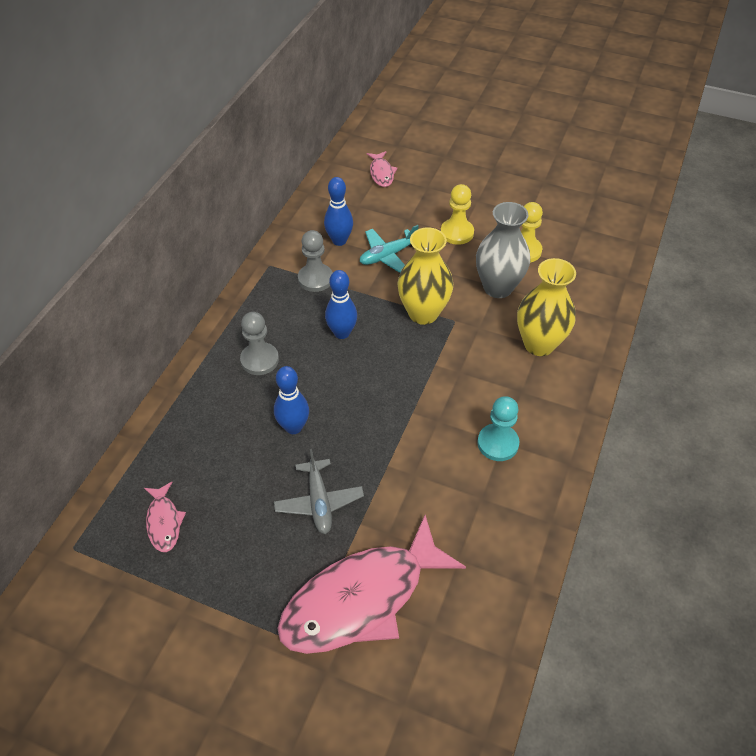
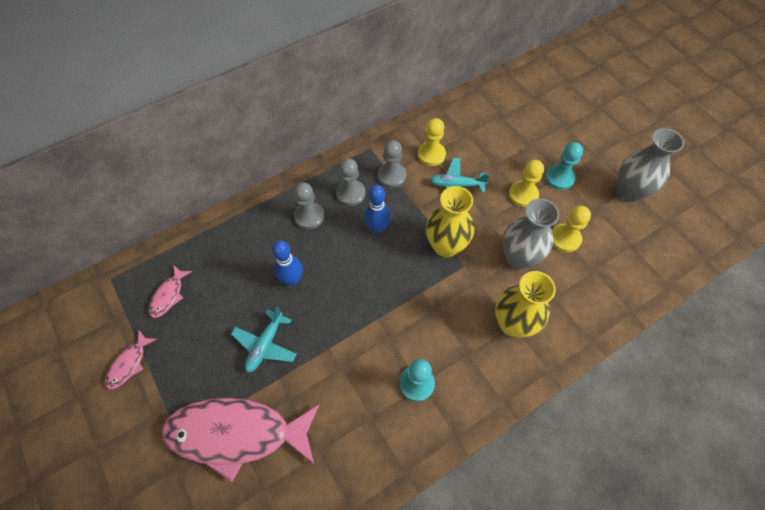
camera: 35 degrees right, 10 degrees up
(286, 316) = (351, 193): none -> grey pawn
(319, 502) = (265, 345): grey plane -> turquoise plane
(339, 241) = (431, 155): blue bowling pin -> yellow pawn
(381, 173) = (504, 116): pink fish -> pink fish (129, 364)
(477, 203) = (559, 178): none -> turquoise pawn
(545, 186) = (628, 192): none -> grey vase

